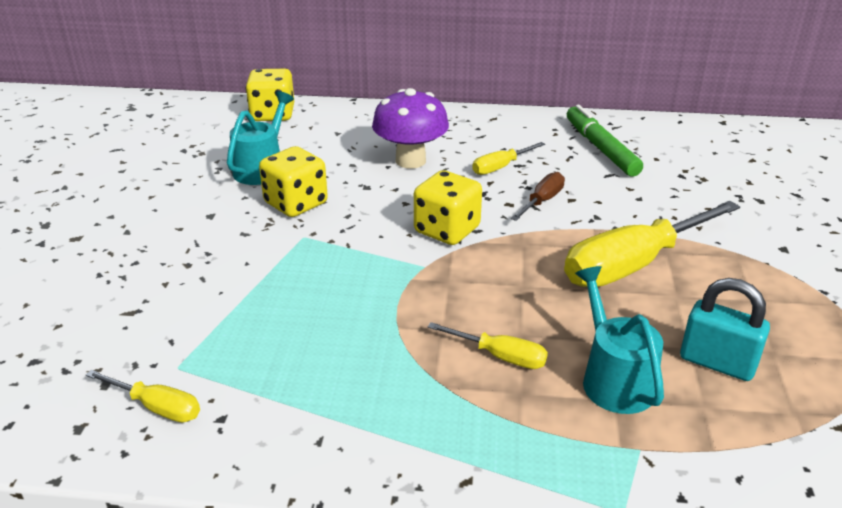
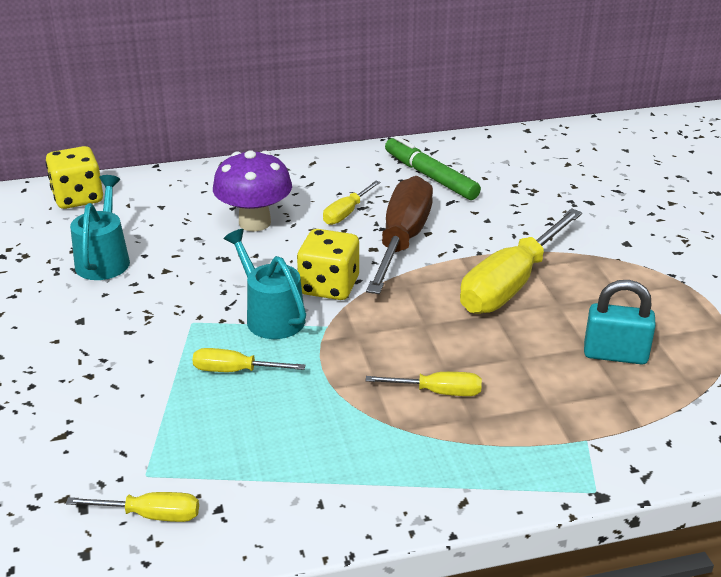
camera: 20 degrees left, 0 degrees up
(296, 204) = (164, 290): yellow dice -> none
(314, 289) = (234, 371): none -> yellow screwdriver
(542, 201) = (402, 240): brown screwdriver -> brown screwdriver, size x2.09
(613, 378) = (540, 388): turquoise watering can -> turquoise watering can (270, 316)

